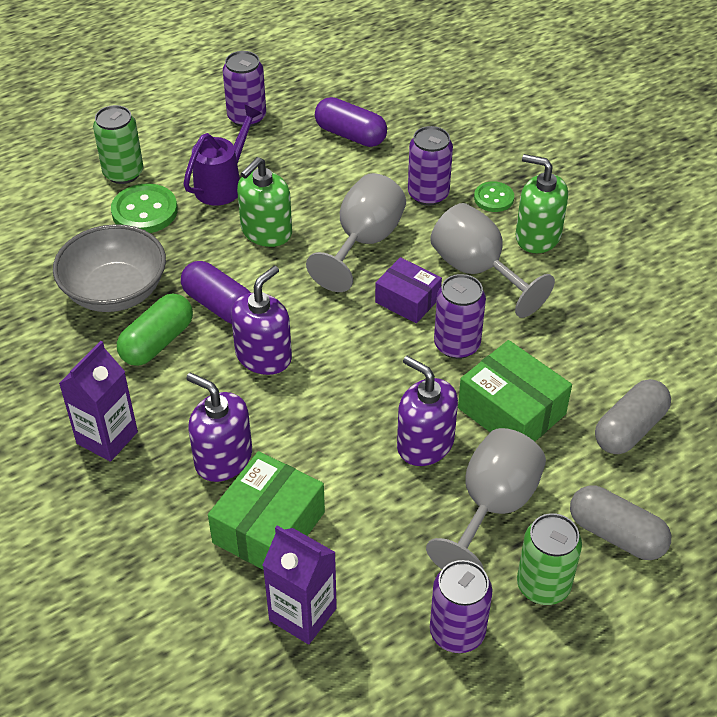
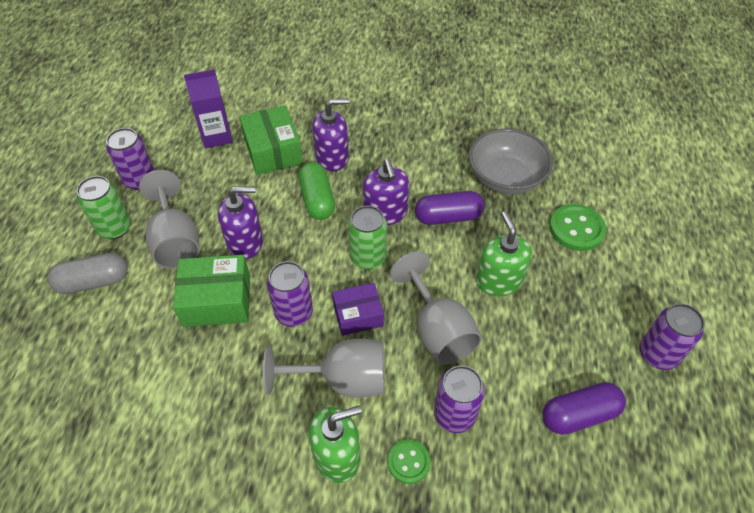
camera: 130 degrees right, 5 degrees up
(107, 438) = (393, 124): purple carton -> none
(123, 173) = (631, 239): green can -> green can (368, 258)
(157, 342) = (444, 175): green capsule -> green capsule (317, 200)
(223, 184) = (574, 287): purple watering can -> none
(629, 429) = (133, 351): grey capsule -> none

